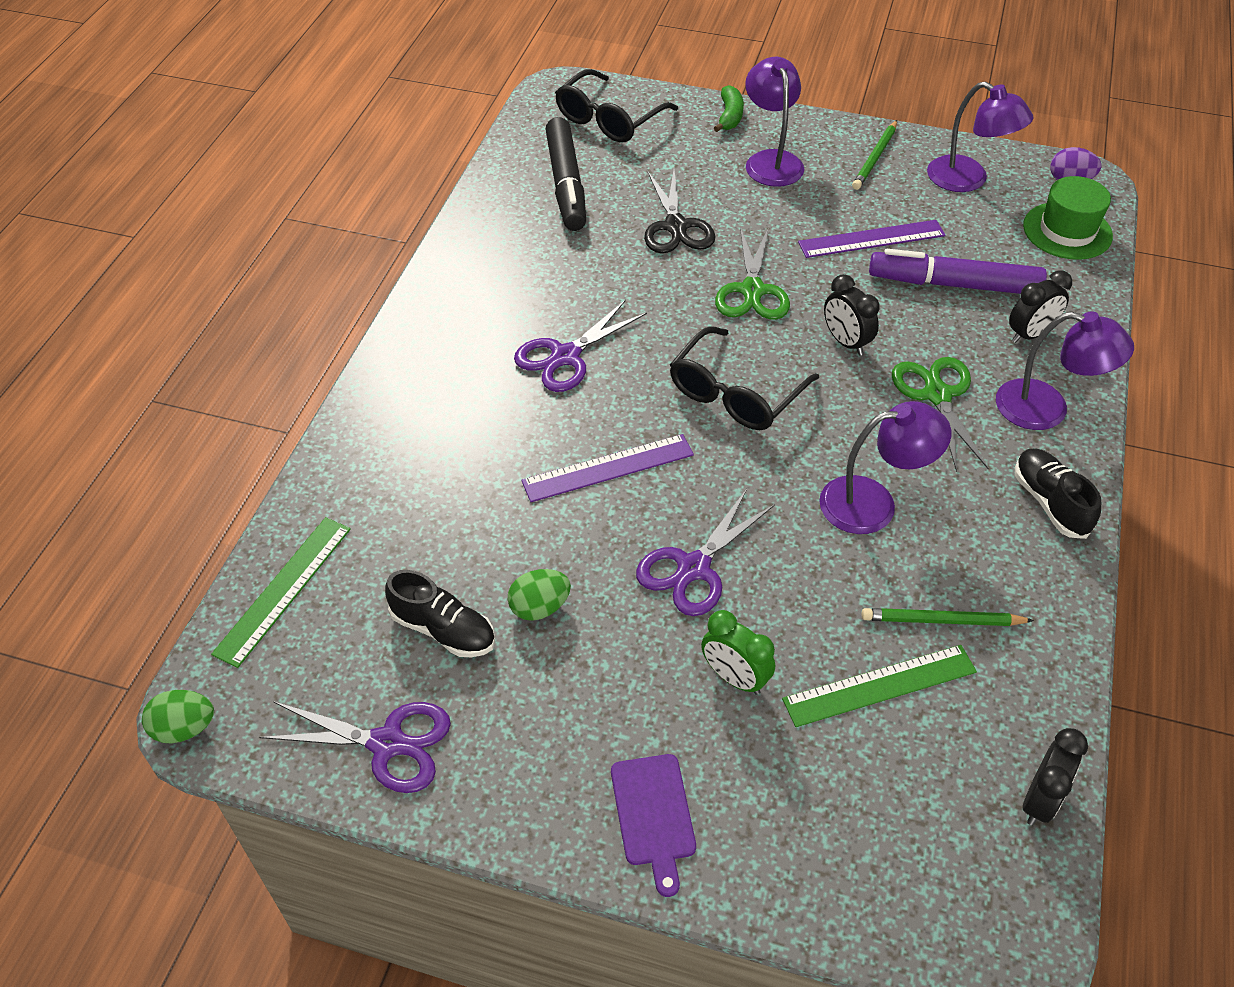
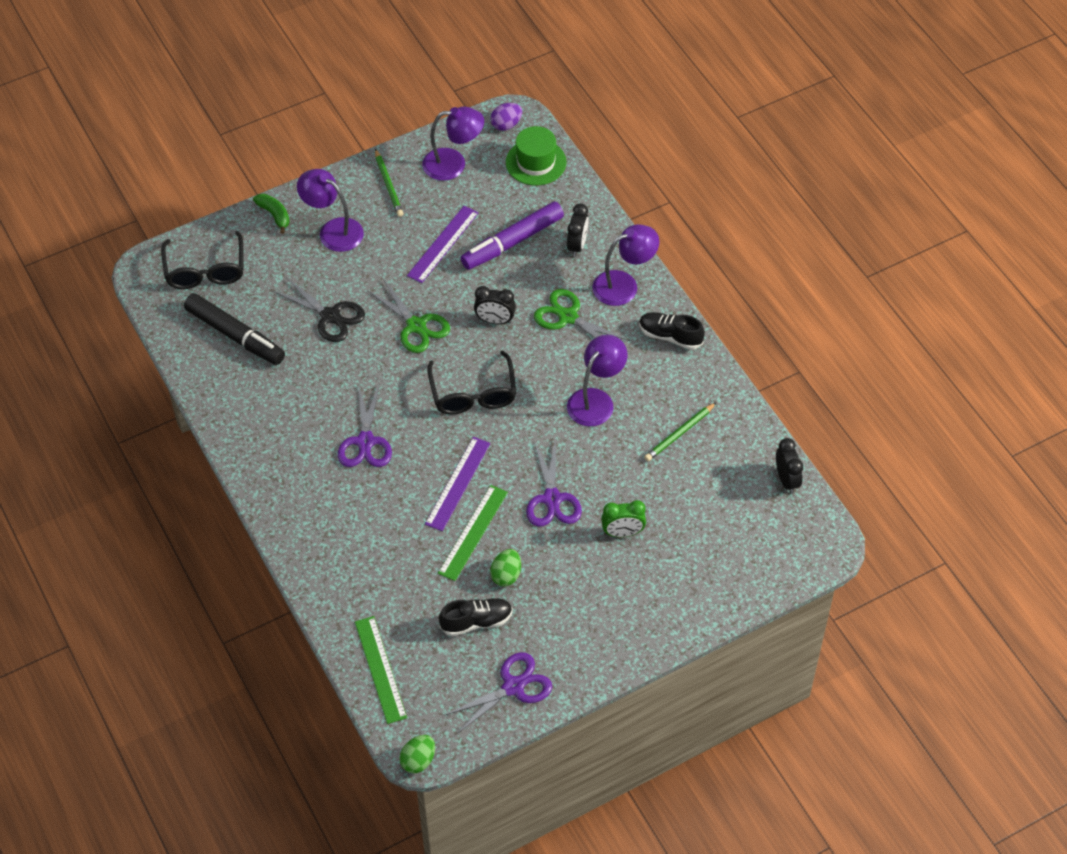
camera: 45 degrees left, 5 degrees up
(653, 815) = (652, 616): purple cutting board -> none
(880, 686) = (683, 485): green ruler -> green ruler (473, 532)

